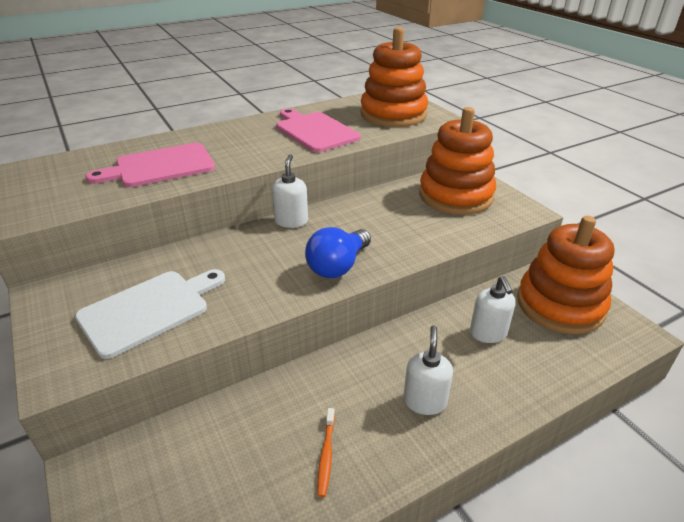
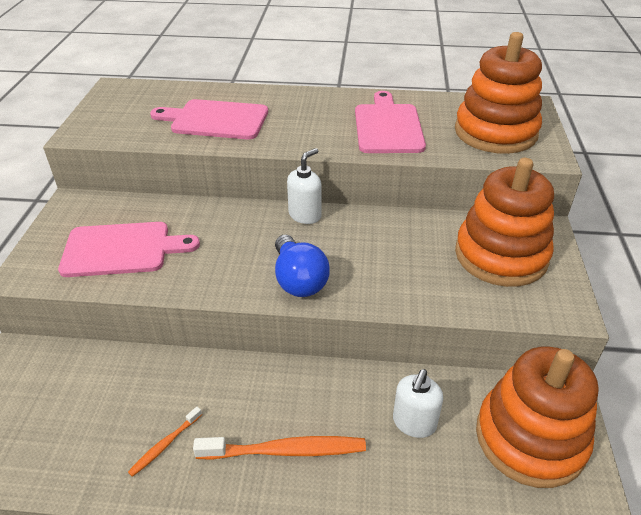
camera: 35 degrees right, 5 degrees up
(148, 310) = (122, 249): white cutting board -> pink cutting board
(338, 266) = (298, 280): blue light bulb -> blue light bulb turned 90 degrees counterclockwise
(425, 401) = (285, 451): white soap dispenser -> orange toothbrush

